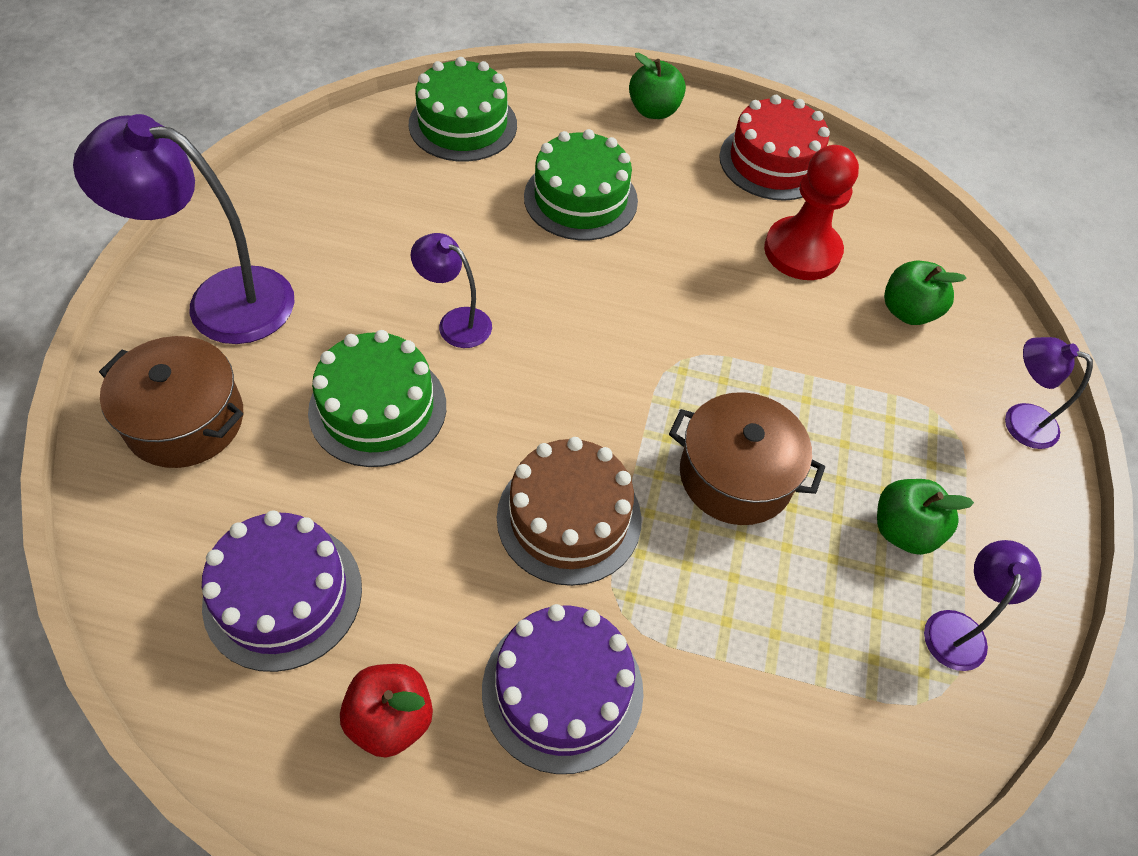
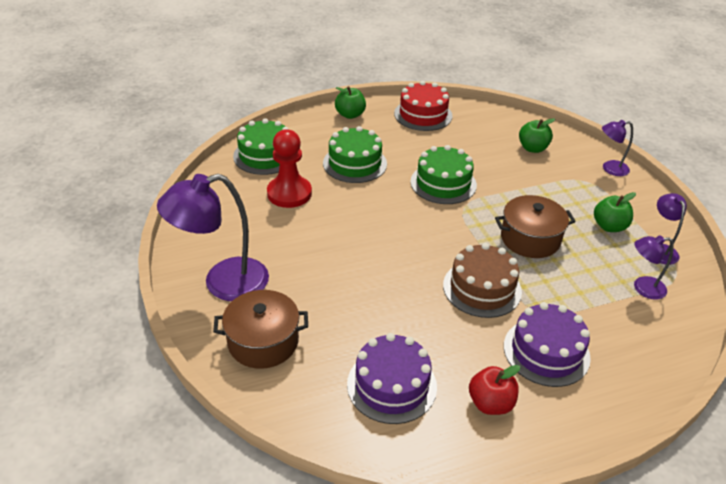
camera: 30 degrees left, 15 degrees down
(378, 408) = (353, 289): green cake -> green cake (443, 183)
(455, 322) = (351, 238): purple lamp -> purple lamp (643, 288)
(802, 251) = (470, 144): red pawn -> red pawn (289, 193)

